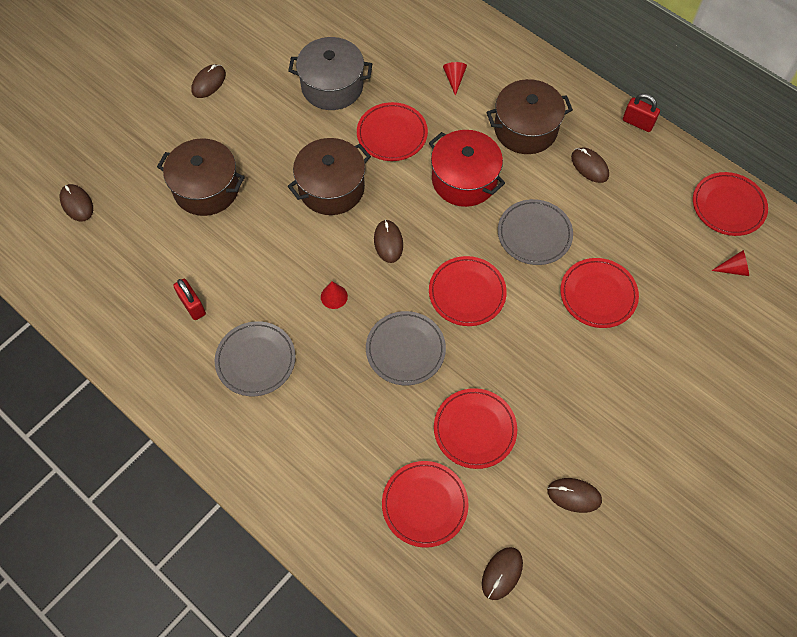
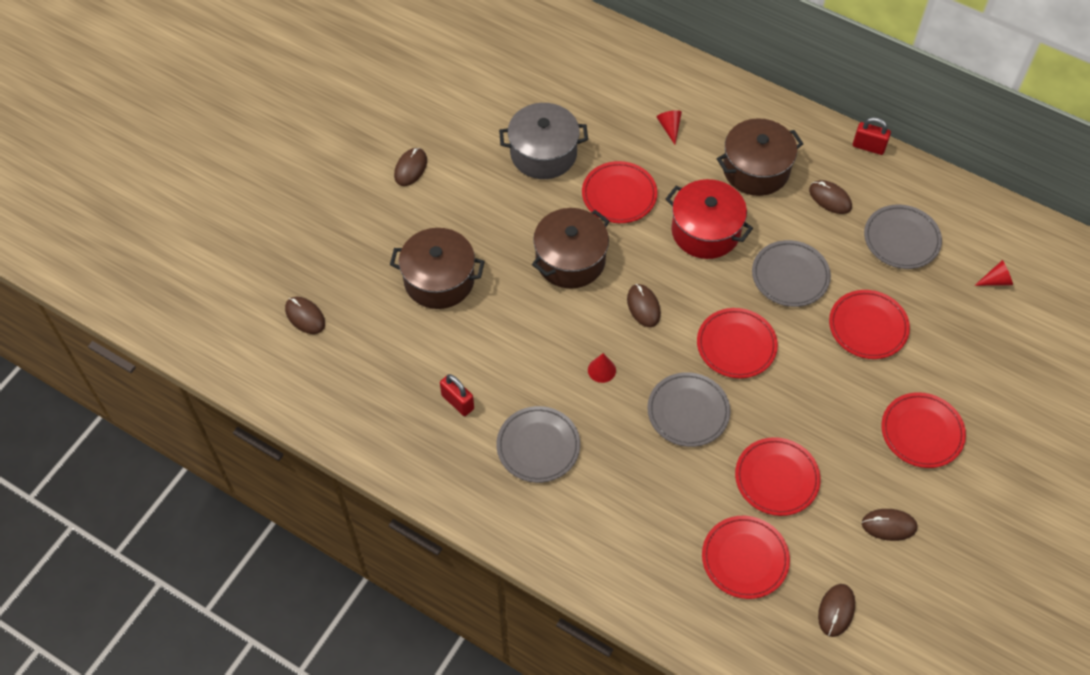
camera: 10 degrees left, 5 degrees down
(649, 215) = (901, 239): none -> grey plate
(728, 206) = (977, 218): red plate -> red plate (922, 432)

